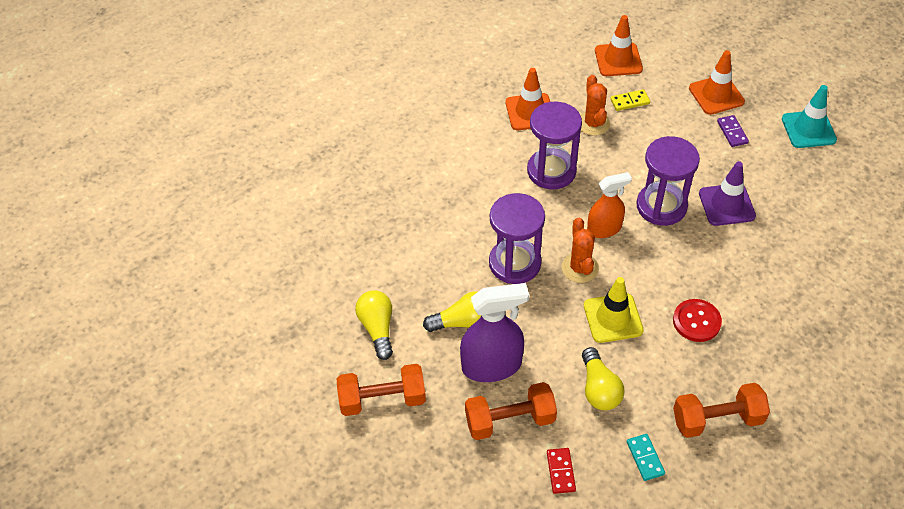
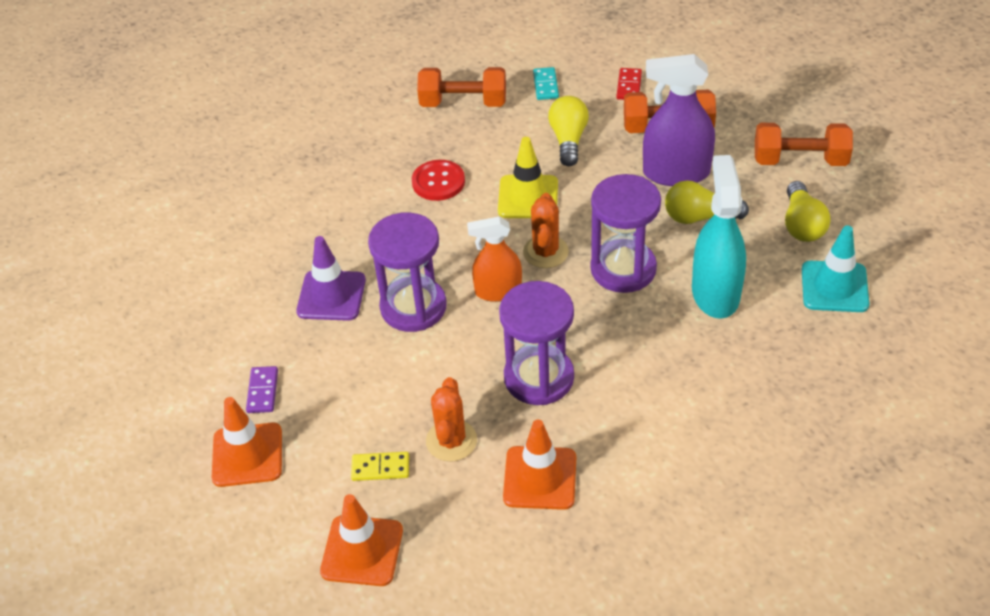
camera: 165 degrees left, 5 degrees down
(440, 254) = (715, 293): none -> turquoise spray bottle
(808, 129) = (158, 377): turquoise traffic cone -> turquoise traffic cone (834, 287)

